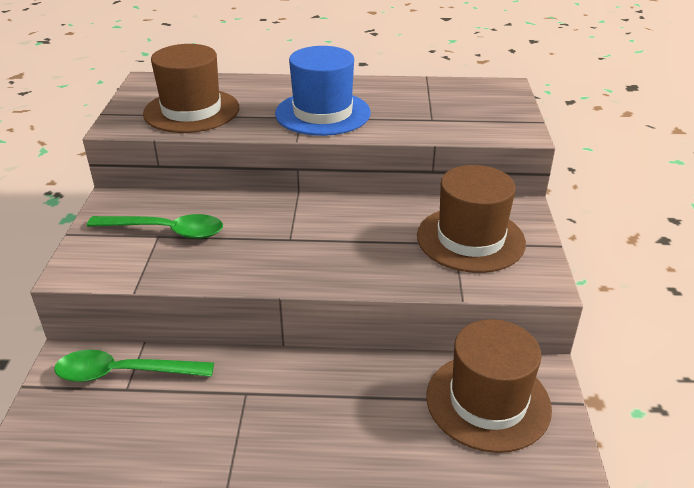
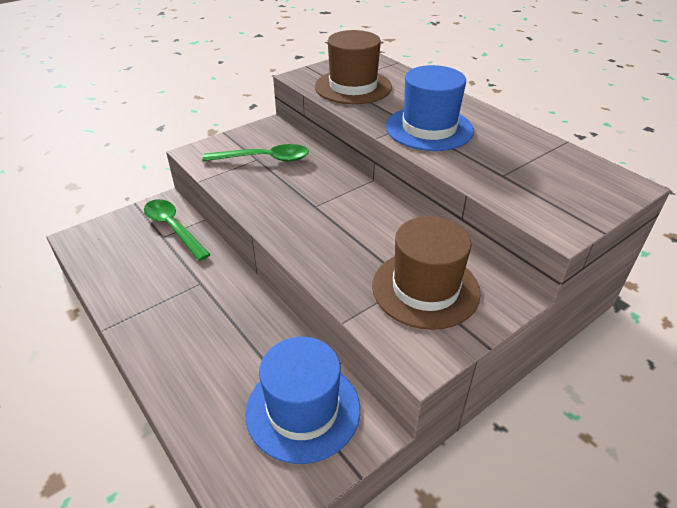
camera: 50 degrees right, 5 degrees up
(166, 231) = (264, 159): green spoon -> green spoon turned 60 degrees counterclockwise
(488, 401) = (303, 410): brown hat -> blue hat

